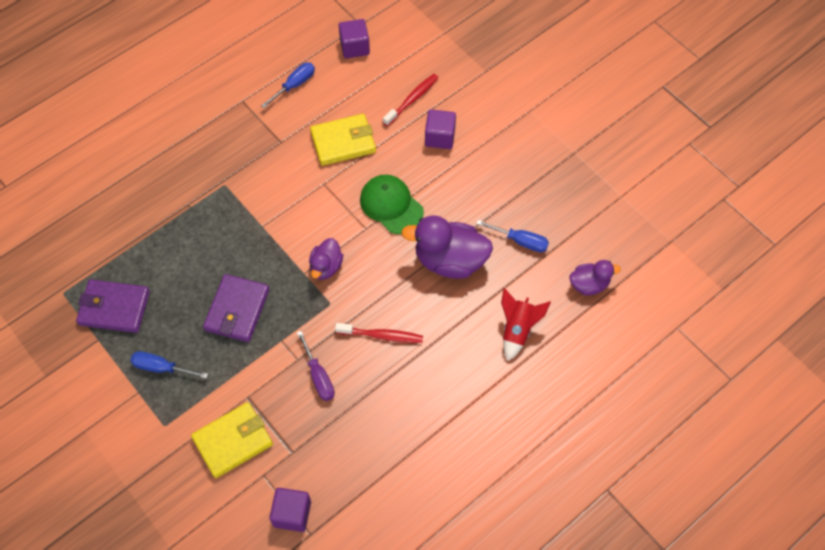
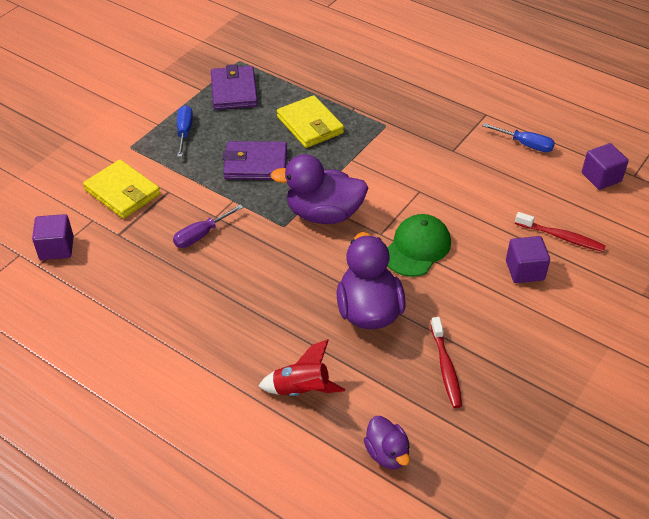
camera: 75 degrees right, 15 degrees down
(326, 267) = (323, 214): purple duck -> purple duck, size x1.78
(343, 142) = (476, 194): yellow wallet -> yellow wallet (310, 125)
(381, 335) = (259, 273): red toothbrush -> red toothbrush (446, 368)
(520, 241) = (420, 371): blue screwdriver -> none

